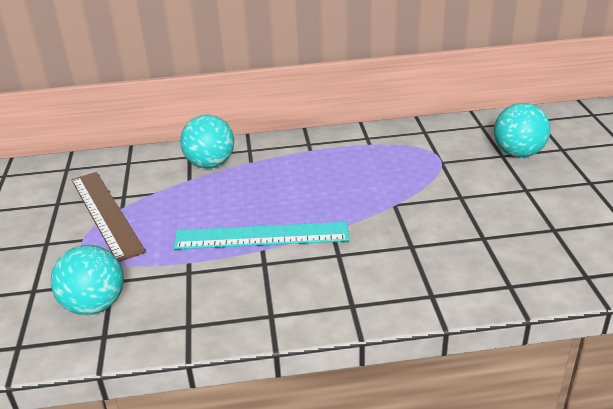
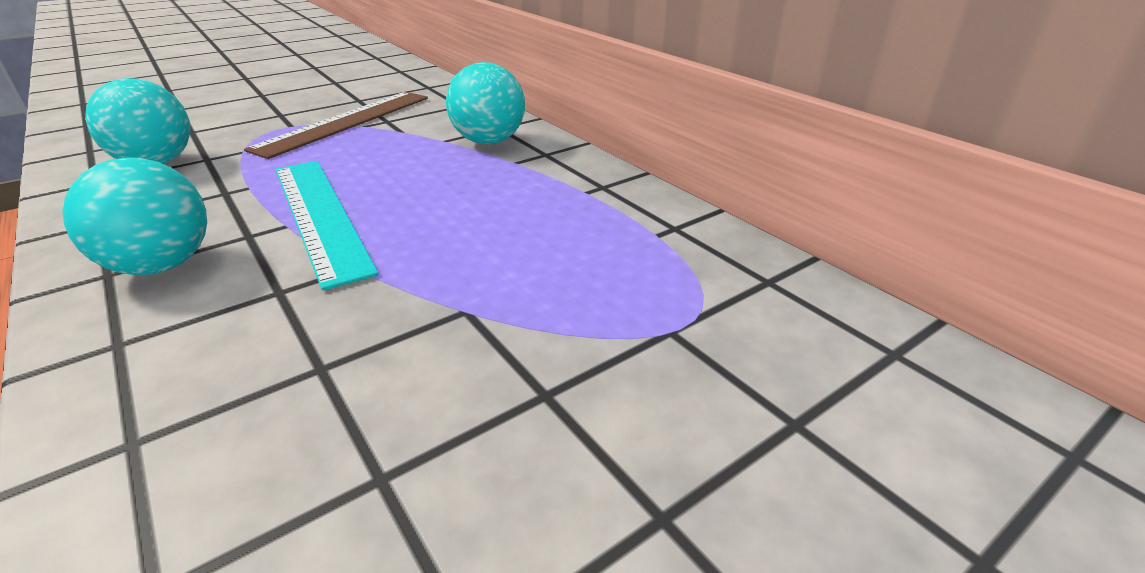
camera: 60 degrees right, 0 degrees up
(518, 153) = (838, 454): turquoise ball -> turquoise ball (162, 266)

